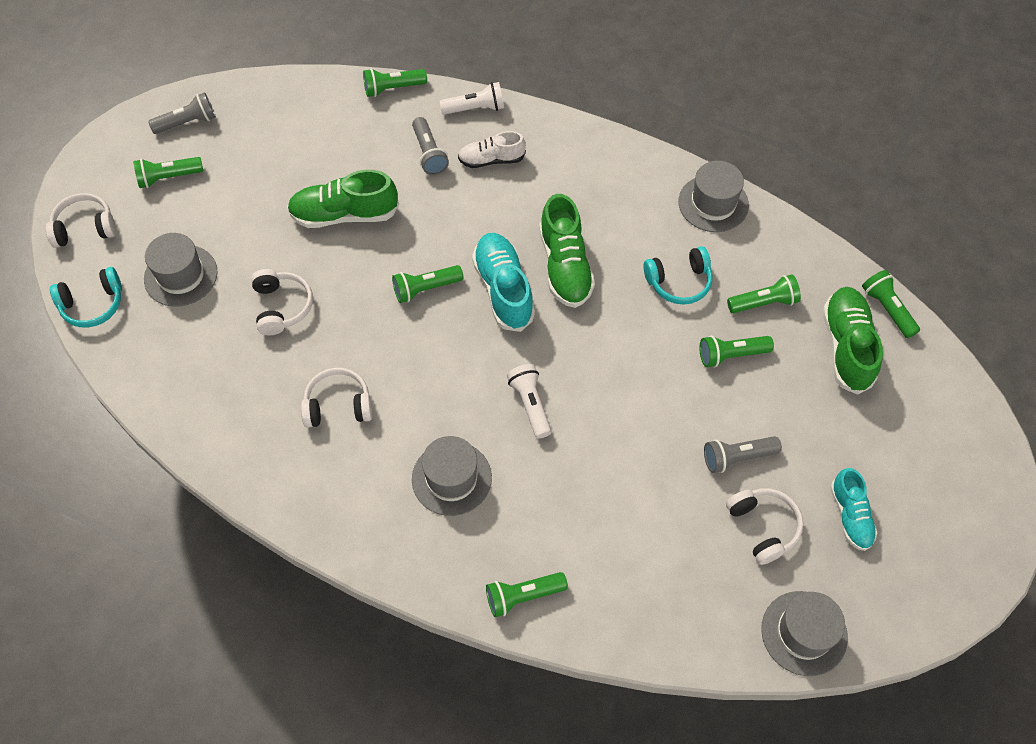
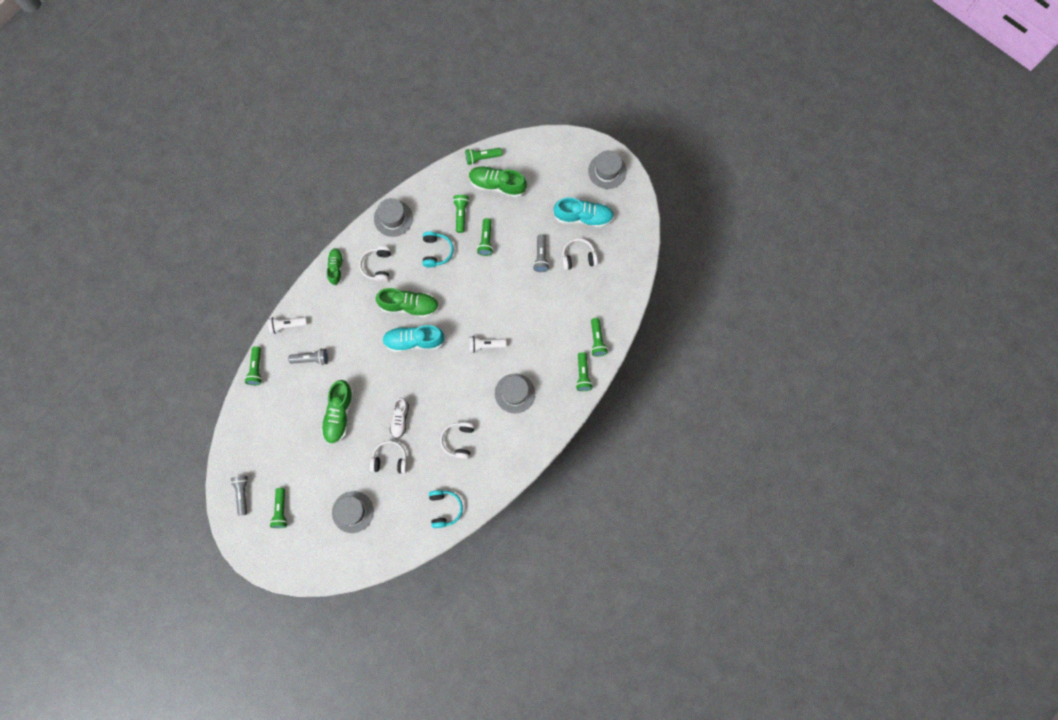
camera: 75 degrees left, 15 degrees up
(85, 228) = (302, 563): white headphones -> white headphones (377, 266)
(93, 304) = (357, 563): turquoise headphones -> turquoise headphones (444, 509)
(425, 289) = (401, 381): green flashlight -> green flashlight (597, 340)
(475, 108) = (287, 325): white flashlight -> white flashlight turned 105 degrees counterclockwise
(491, 160) = (327, 326): white shoe -> white shoe (400, 419)
(594, 147) = (336, 268): none -> green shoe
(804, 633) = (631, 257): grey hat -> grey hat (607, 171)
(850, 516) = (583, 217): turquoise shoe -> turquoise shoe, size x1.58

